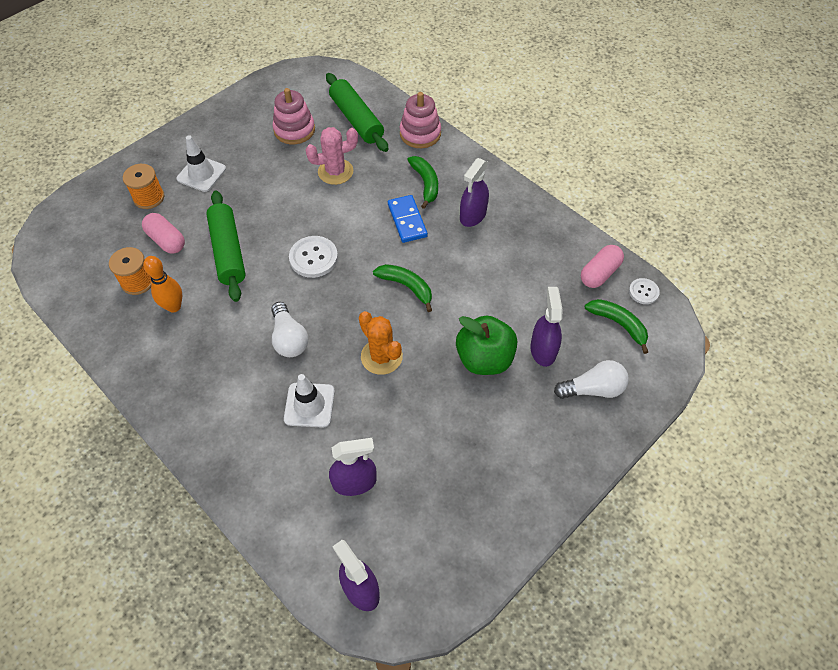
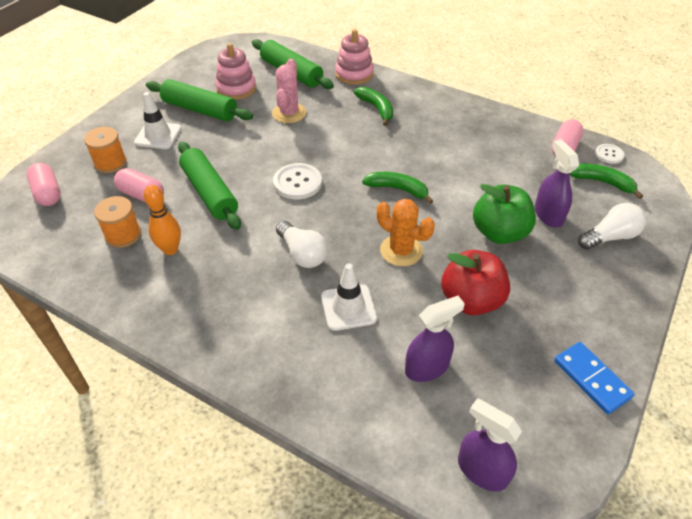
camera: 15 degrees left, 10 degrees down
(85, 220) = (47, 193): none -> pink capsule
(250, 150) = (200, 110): none -> green rolling pin
(335, 172) = (289, 113): pink cactus -> pink cactus turned 45 degrees counterclockwise
(407, 220) = (373, 138): blue domino -> blue domino (592, 379)
(424, 425) = (471, 300): none -> red apple
(473, 215) = (431, 125): purple spray bottle -> none

